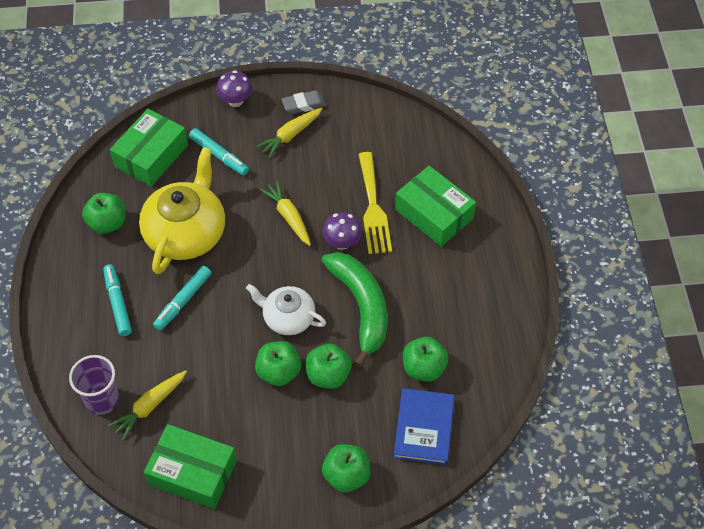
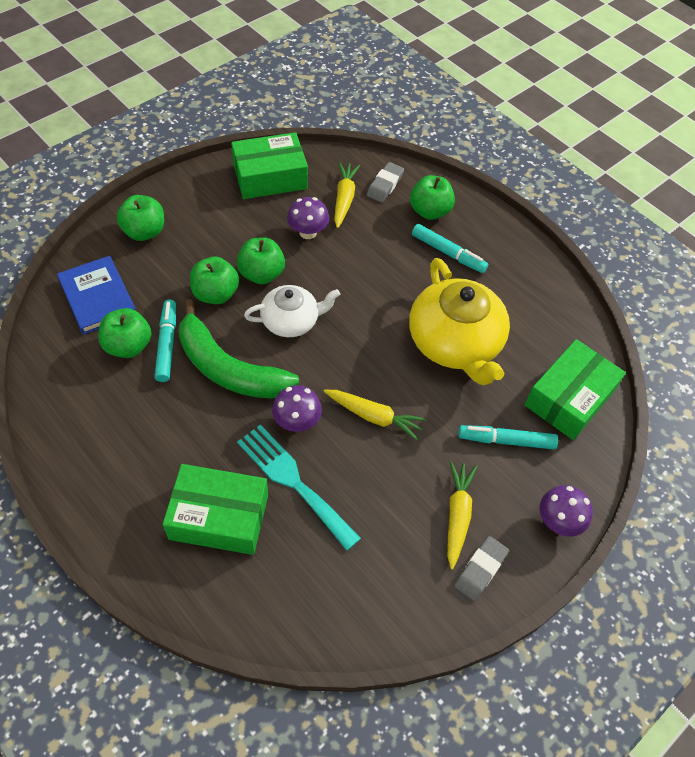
camera: 140 degrees right, 0 degrees up
(102, 400) = (385, 185): purple cup -> grey eraser
(107, 223) = (531, 310): green apple -> green apple (429, 211)
(151, 156) = (569, 398): green box -> green box turned 45 degrees clockwise
(183, 301) = (396, 284): turquoise marker -> turquoise marker (167, 344)
(210, 390) = (308, 232): none -> purple mushroom
(373, 208) = (293, 481): yellow fork -> turquoise fork

